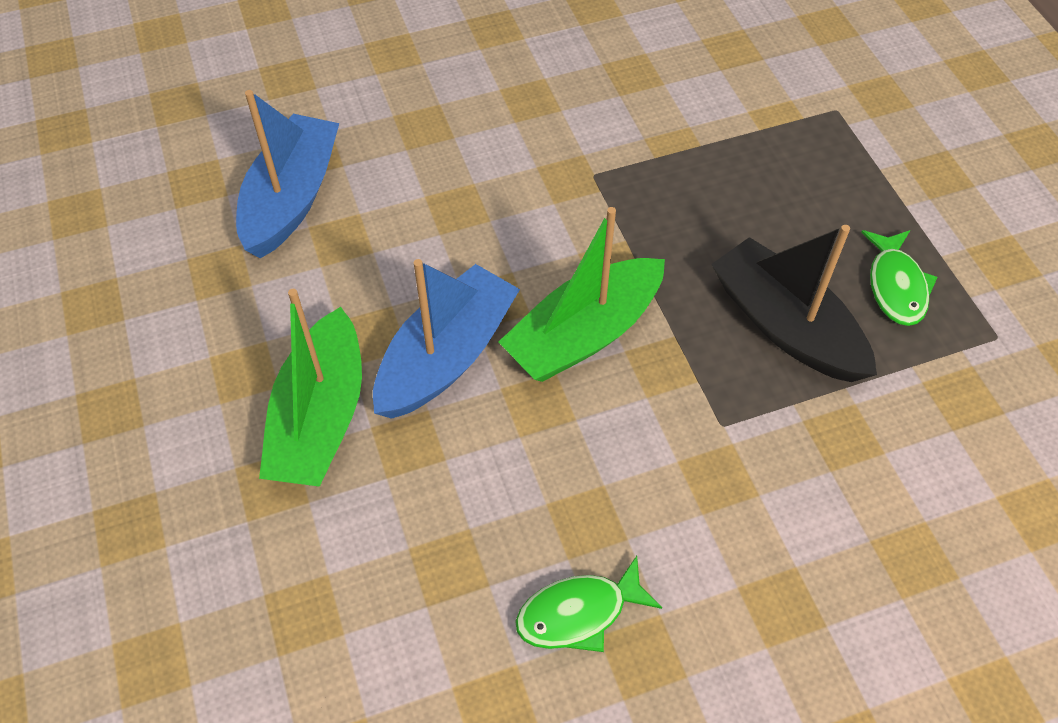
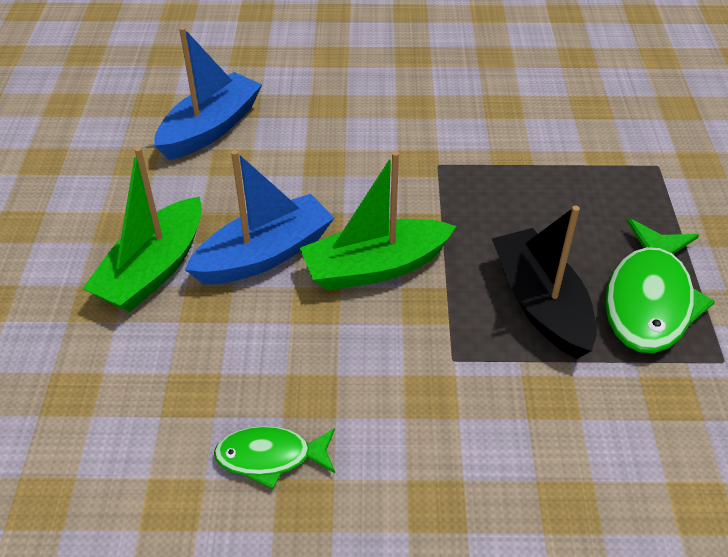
camera: 20 degrees right, 10 degrees down
(896, 286) = (649, 300): green fish -> green fish, size x1.73

